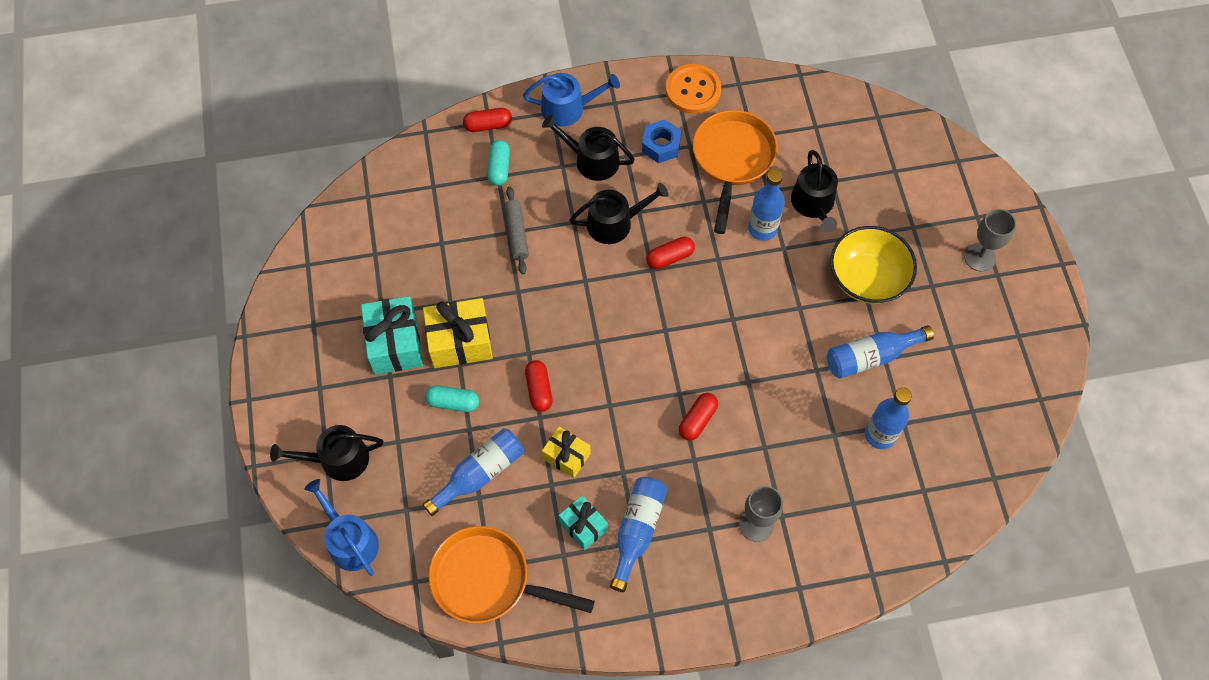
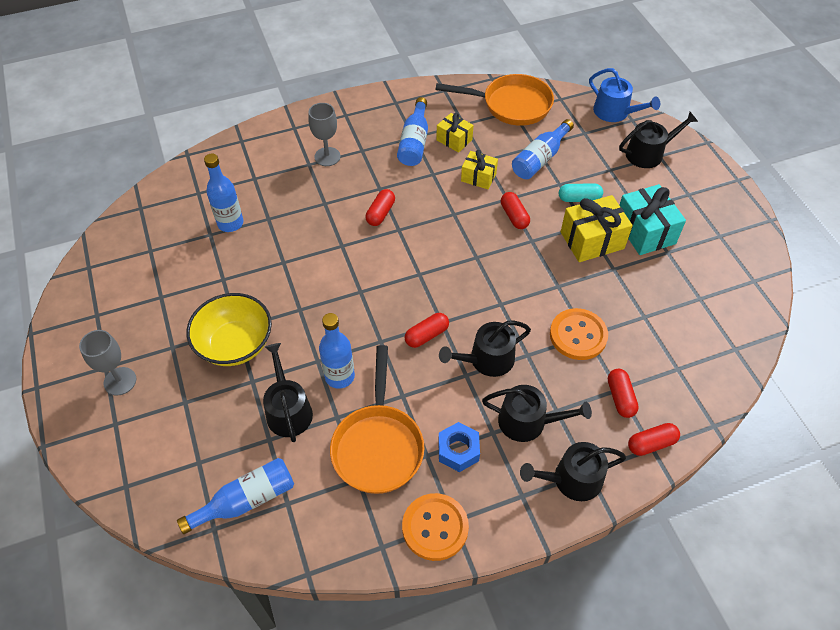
camera: 170 degrees right, 10 degrees down
(499, 168) = (620, 397): turquoise capsule -> red capsule
(516, 233) = (578, 335): grey rolling pin -> orange button
(568, 108) = (572, 479): blue watering can -> black watering can
(583, 526) = (454, 140): turquoise gift -> yellow gift
(871, 357) = (235, 278): blue bottle -> blue bottle (246, 500)

